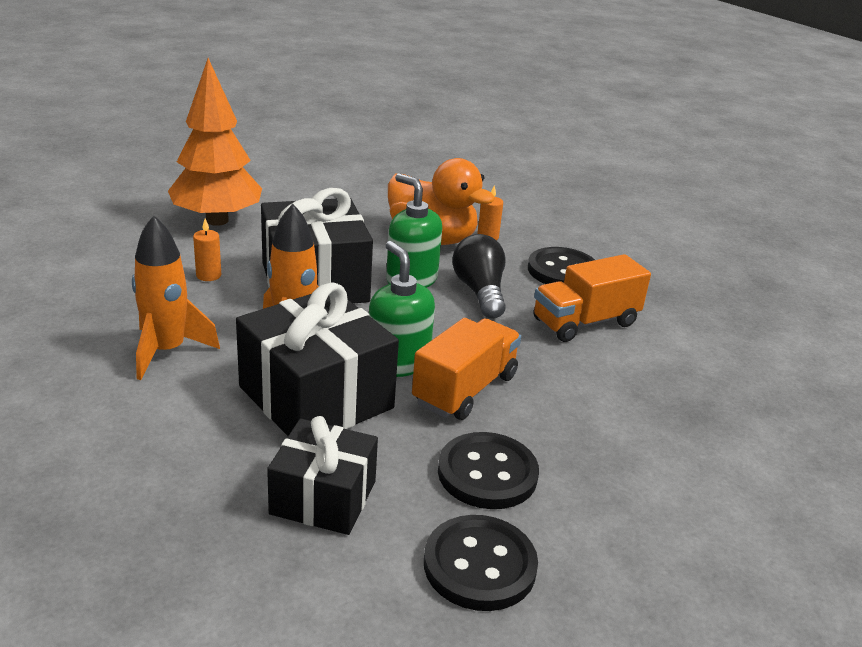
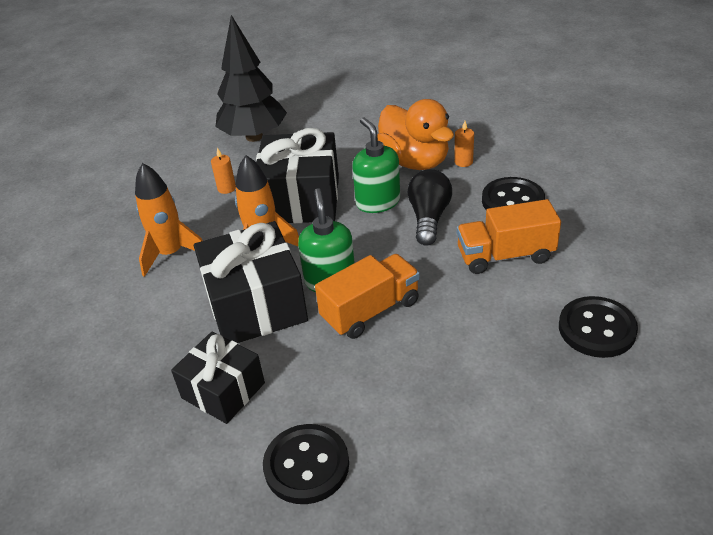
camera: 25 degrees right, 10 degrees up
(217, 220) = (254, 137): orange tree -> black tree
(487, 473) = (350, 388): black button -> black button (597, 329)

